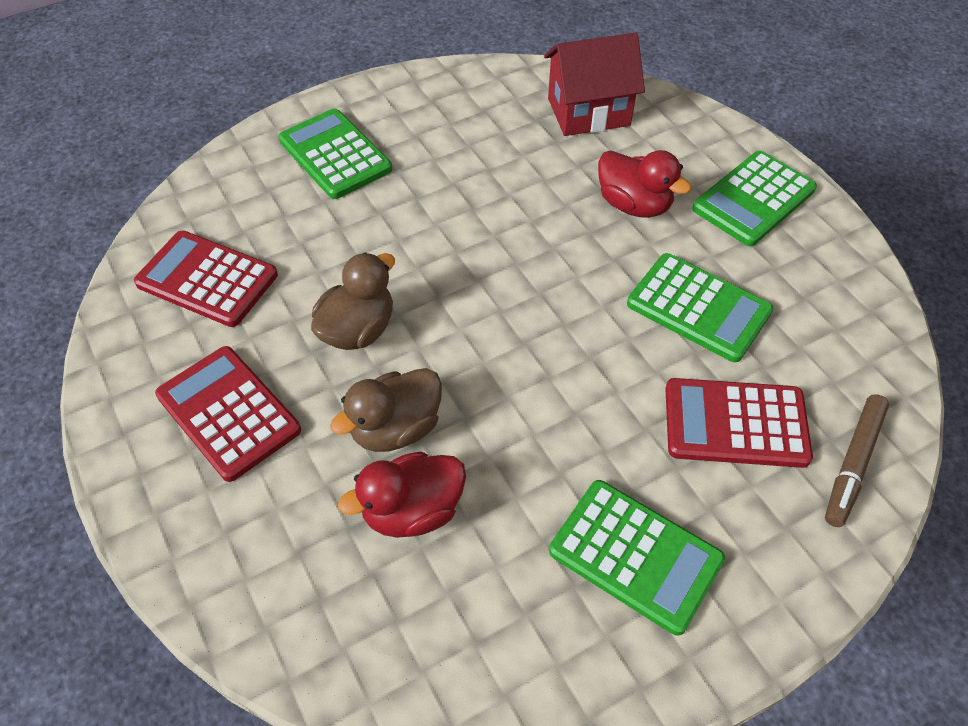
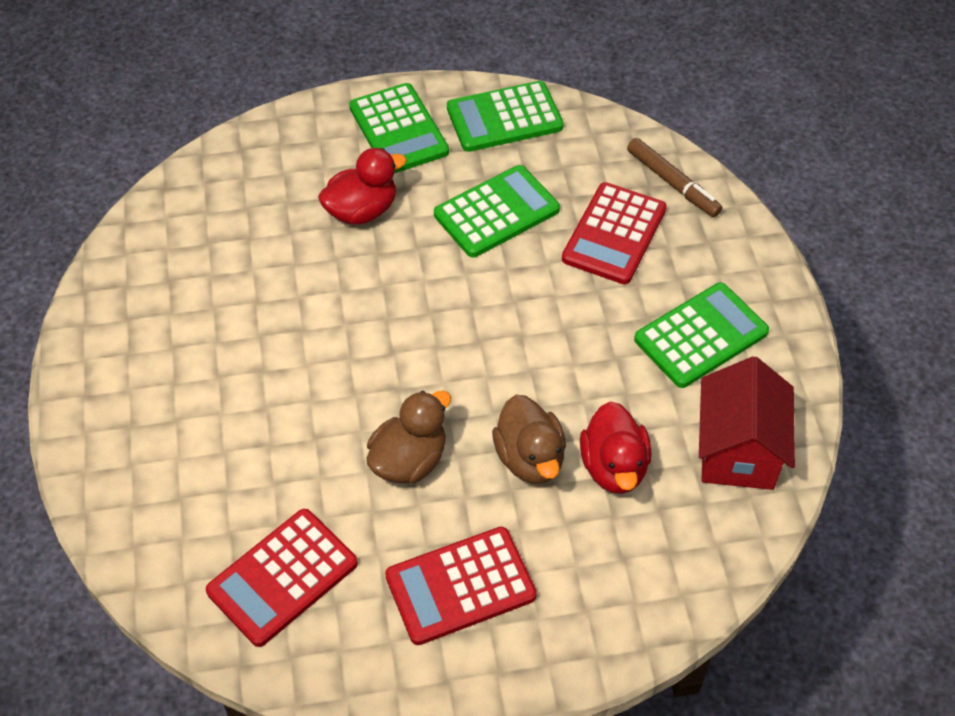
camera: 70 degrees left, 0 degrees up
(335, 155) = (160, 425): green calculator -> green calculator (504, 118)
(358, 330) = (409, 460): brown duck -> brown duck turned 75 degrees clockwise
(588, 112) = (223, 200): red house -> red house (738, 451)

